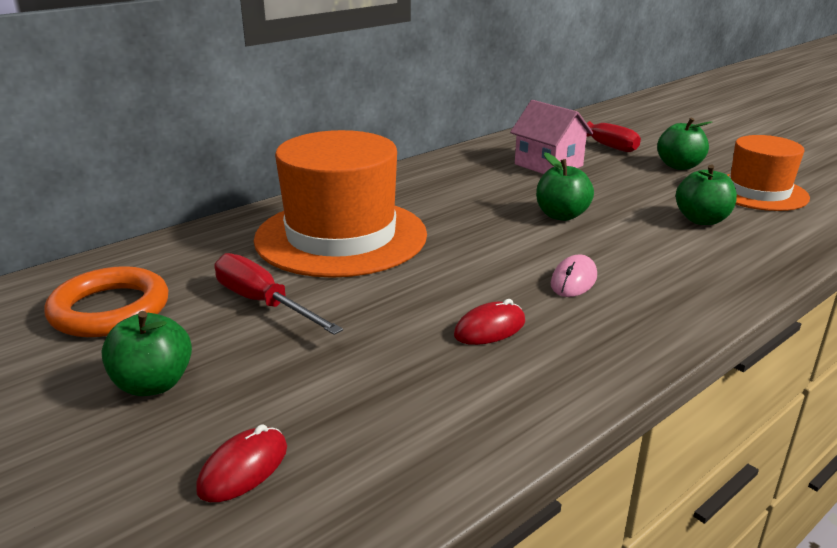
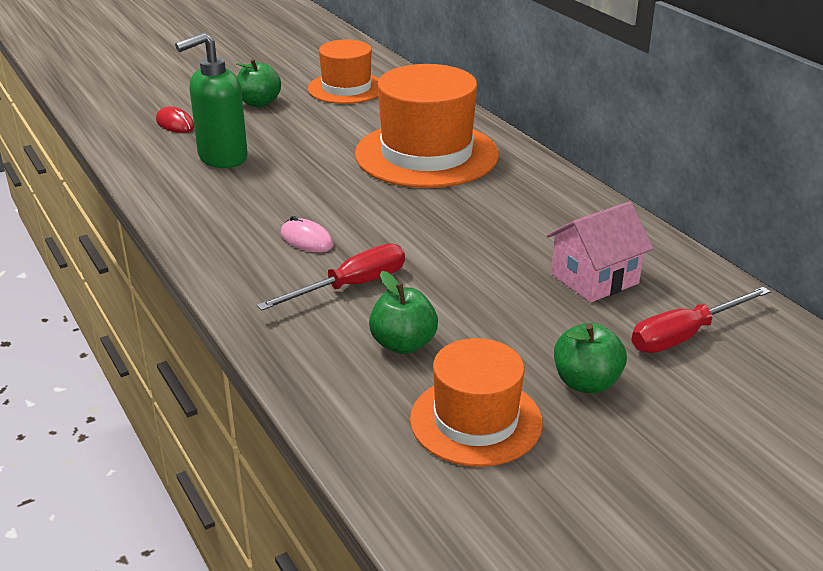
camera: 100 degrees right, 5 degrees up
(110, 309) = (346, 88): orange ring -> orange hat
(263, 303) = (331, 127): red screwdriver -> red screwdriver (351, 286)
(383, 380) = (222, 158): none -> green soap dispenser
(490, 328) = (256, 196): red mouse -> none
(561, 215) = (441, 259): green apple -> none

